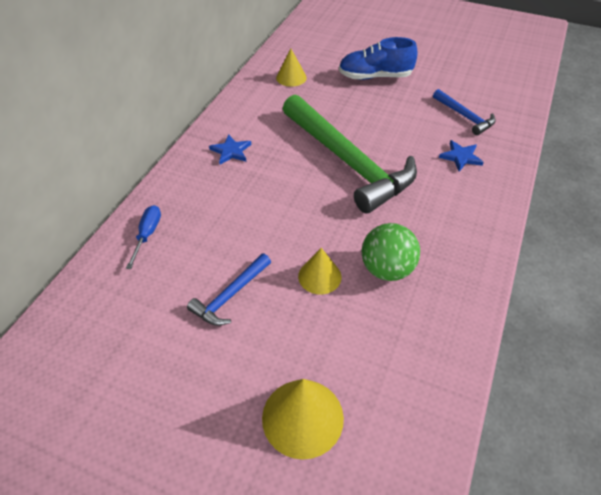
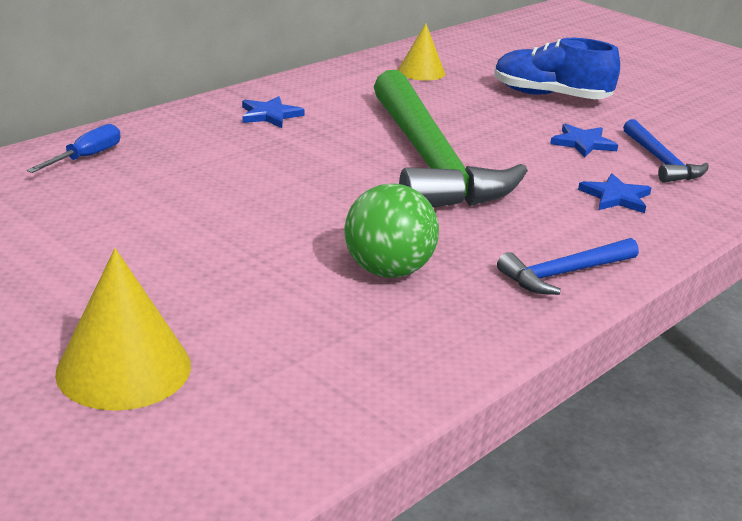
camera: 20 degrees right, 20 degrees down
(230, 295) = (139, 234): blue hammer -> blue hammer (564, 274)
(319, 276) = (281, 251): yellow cone -> none
(417, 115) = (582, 143): none -> blue star

